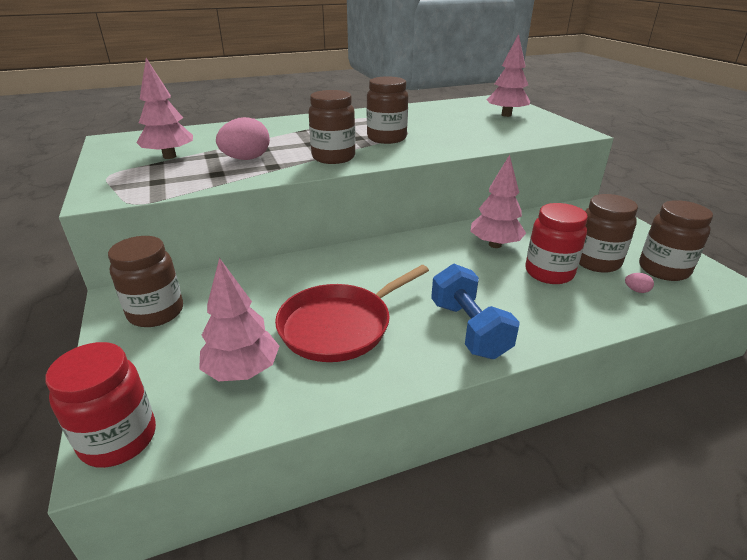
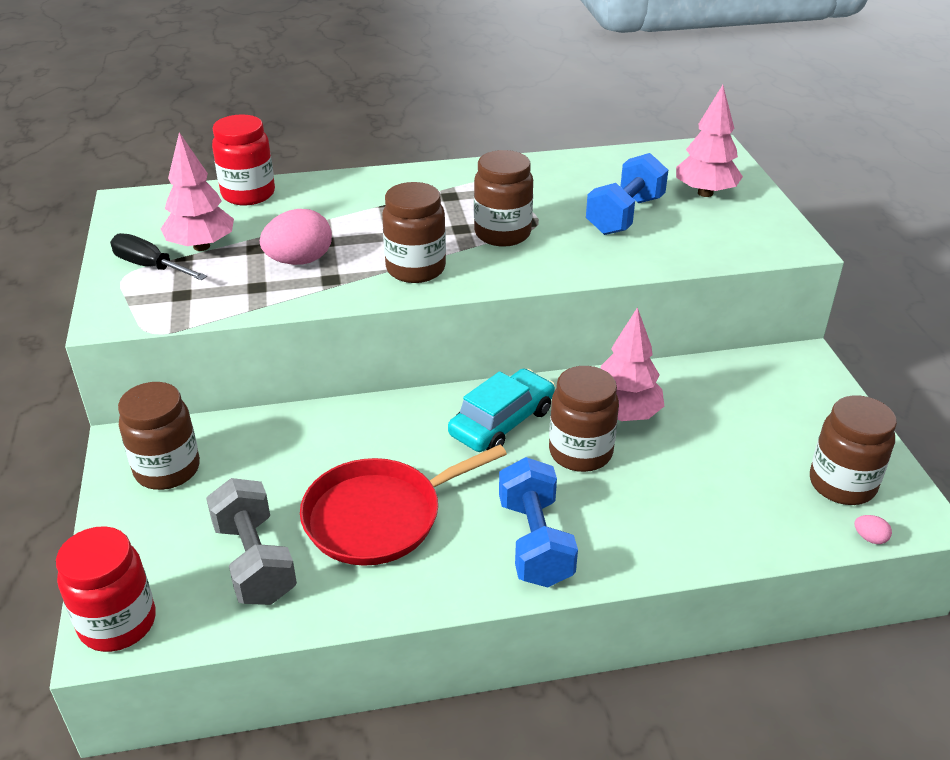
camera: 10 degrees right, 5 degrees up
(130, 169) = (150, 266): none -> black screwdriver
(242, 371) = (255, 561): pink tree -> grey dumbbell
(412, 257) = (502, 422): none -> turquoise car
(462, 126) = (625, 215): none -> blue dumbbell
(549, 273) = (678, 470): red jar -> red jar (248, 194)
(596, 262) = (753, 460): brown jar -> brown jar (580, 452)
(636, 290) = (783, 513): pink egg -> pink egg (869, 538)

